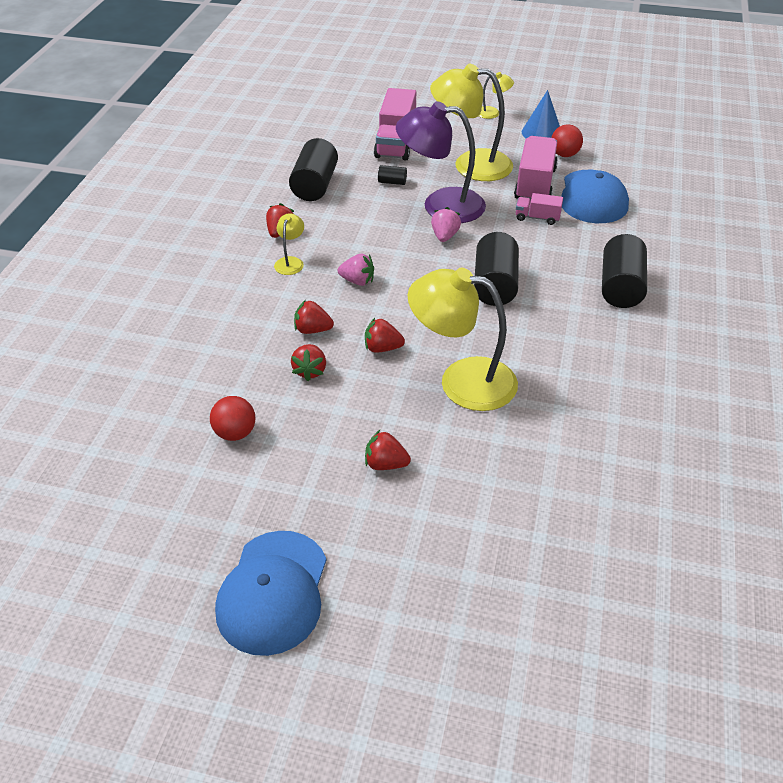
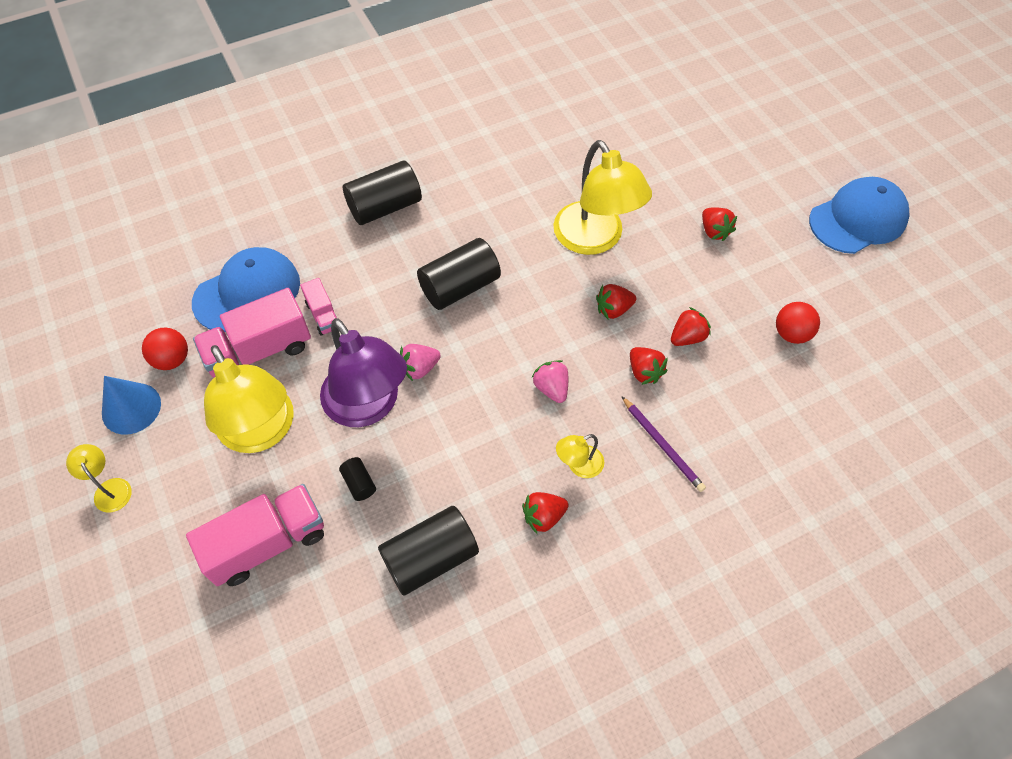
camera: 130 degrees left, 15 degrees up
(252, 303) = (662, 445): none -> purple pencil
(382, 348) = (613, 309): red strawberry -> red strawberry turned 105 degrees clockwise

